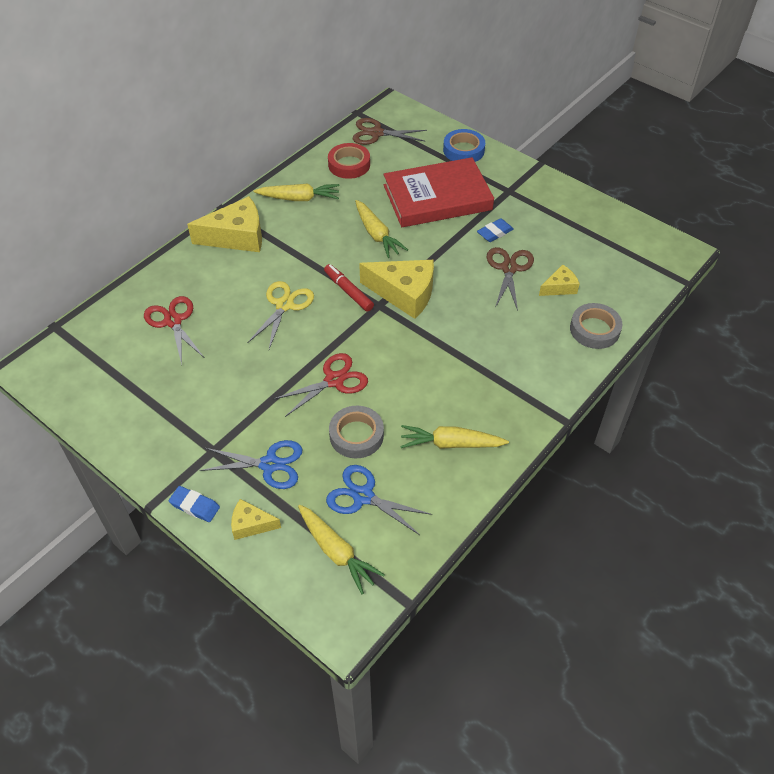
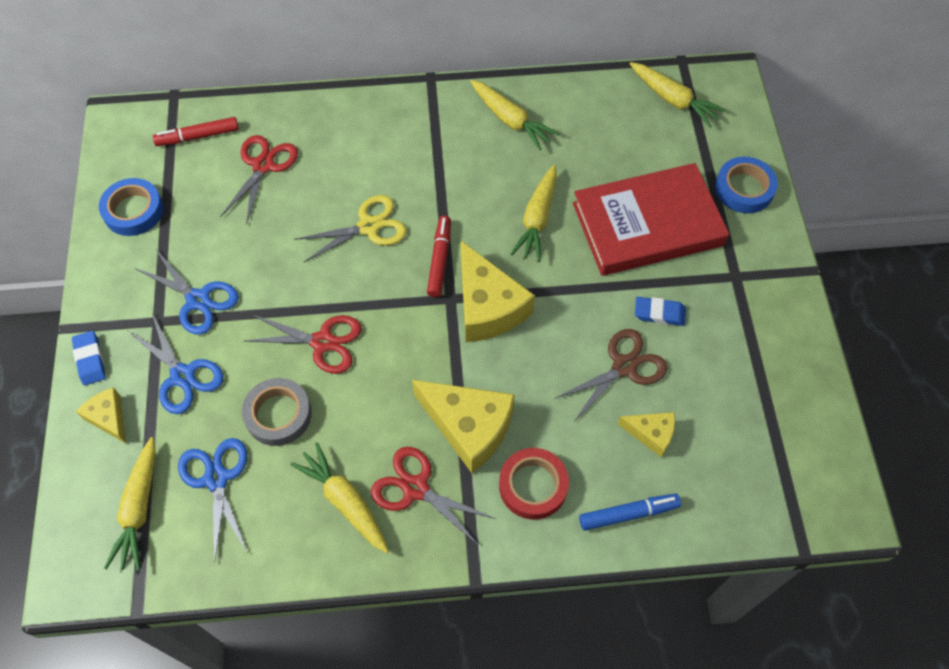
camera: 45 degrees right, 10 degrees up
(104, 336) = (198, 136): none -> red marker
(113, 407) = (133, 211): none -> blue tape
(225, 419) = (198, 300): none -> blue scissors
(237, 236) = (409, 119): yellow cheese -> yellow cheese (469, 427)
(349, 164) = (602, 117): red tape -> red tape (533, 486)
(376, 133) = (673, 100): brown scissors -> yellow carrot
(437, 198) = (647, 224): red book -> red book turned 45 degrees counterclockwise
(479, 406) = (416, 488): none -> red scissors
(594, 329) = (628, 514): grey tape -> blue marker

